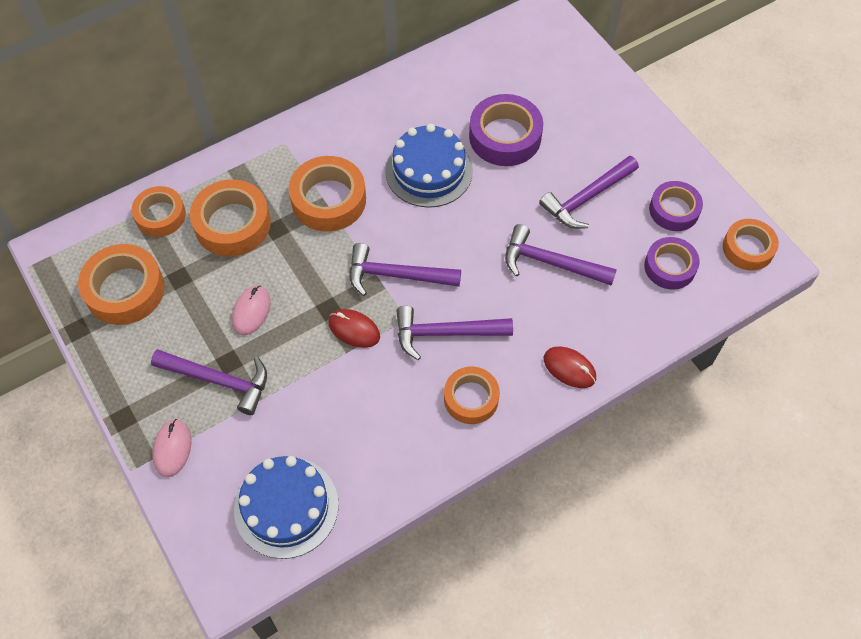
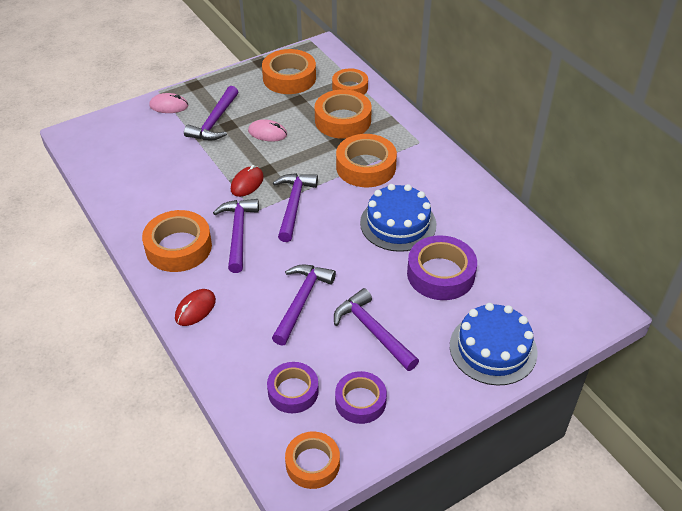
camera: 90 degrees right, 15 degrees down
(286, 507) = (116, 156): blue cake -> blue cake (493, 348)
(471, 398) = (178, 247): orange tape -> orange tape, size x1.51

